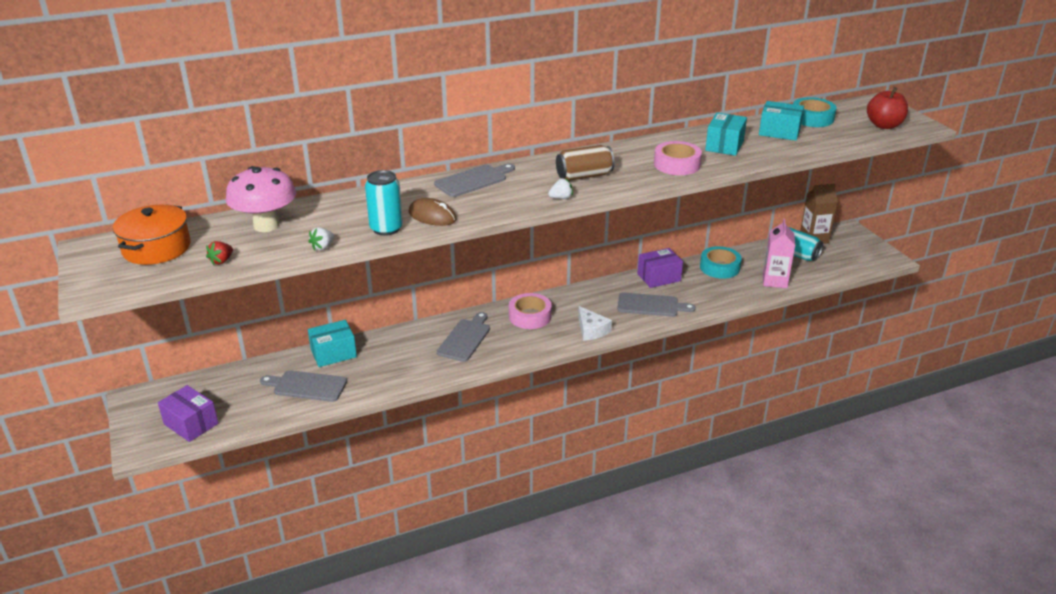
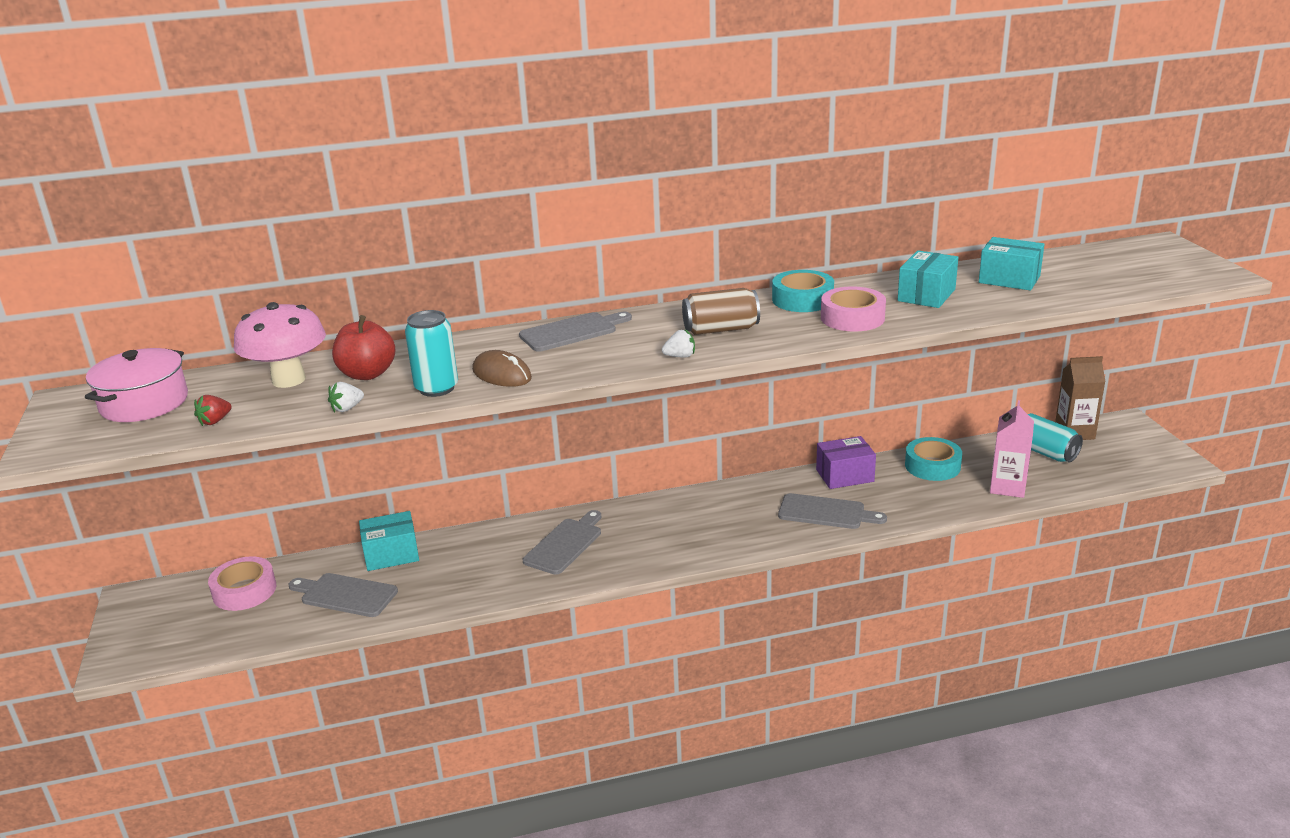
camera: 10 degrees right, 5 degrees down
(156, 248) = (144, 403): orange pot -> pink pot
(191, 424) = (188, 635): purple box -> none
(530, 316) = (658, 519): pink tape -> pink tape (244, 591)
(591, 330) = (736, 541): white cheese -> none
(812, 118) = (1061, 263): turquoise tape -> turquoise tape (802, 299)
(884, 125) = (1164, 273): red apple -> red apple (367, 374)

